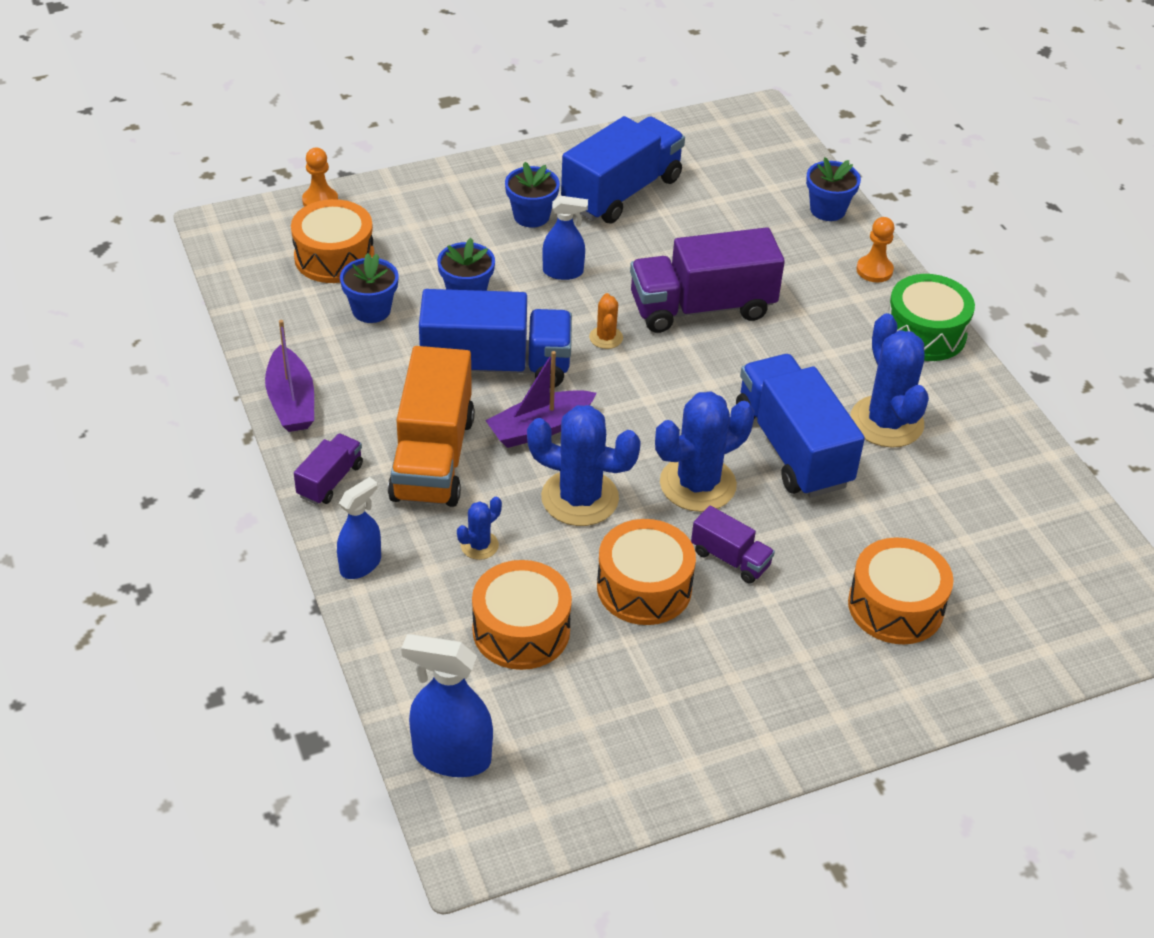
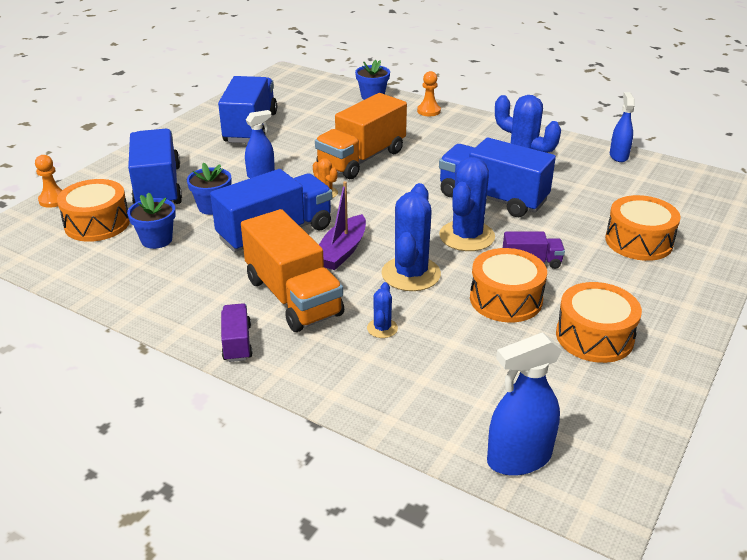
camera: 35 degrees left, 10 degrees down
(291, 402) = (155, 312): purple boat -> none
(360, 565) = (317, 380): blue spray bottle -> blue spray bottle (618, 156)
(437, 236) = (158, 187): none -> blue truck
(521, 630) = (466, 360): orange drum -> orange drum (594, 337)
(531, 216) = (209, 156): blue flower pot -> none
(580, 498) = (411, 274): blue cactus -> blue cactus turned 60 degrees counterclockwise
(702, 307) = (361, 159): purple truck -> orange truck
(925, 333) = (487, 125): green drum -> none

